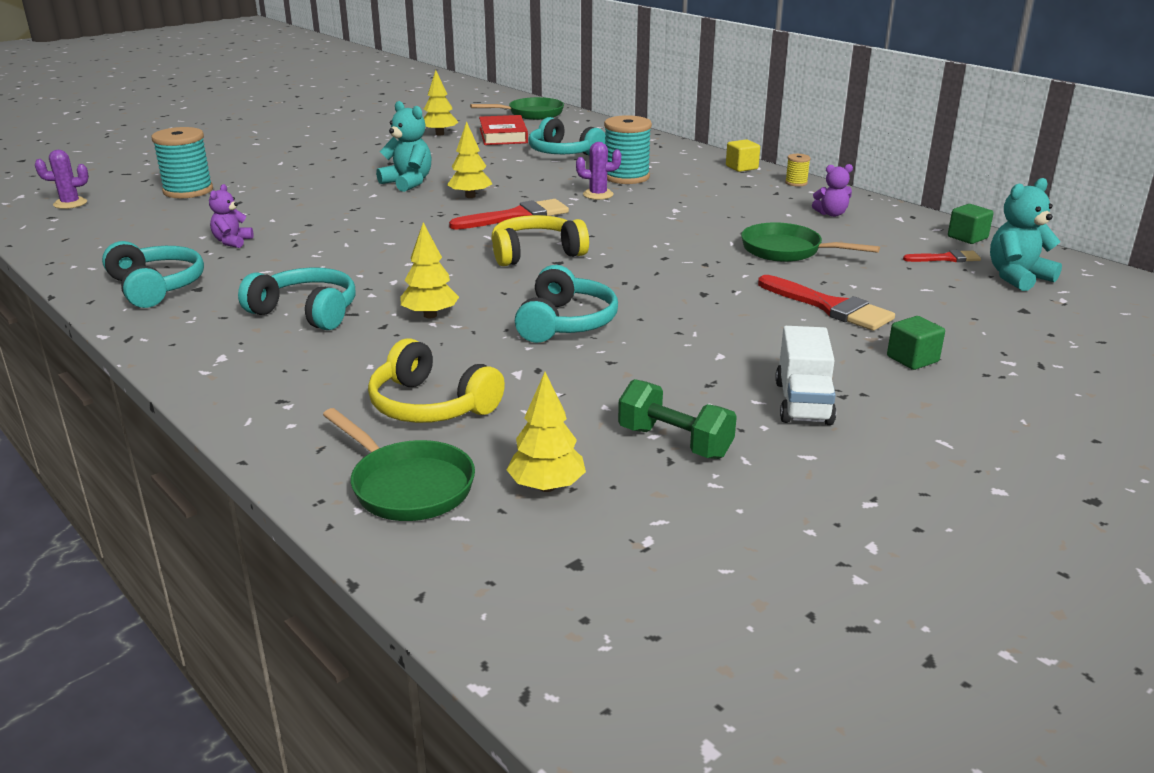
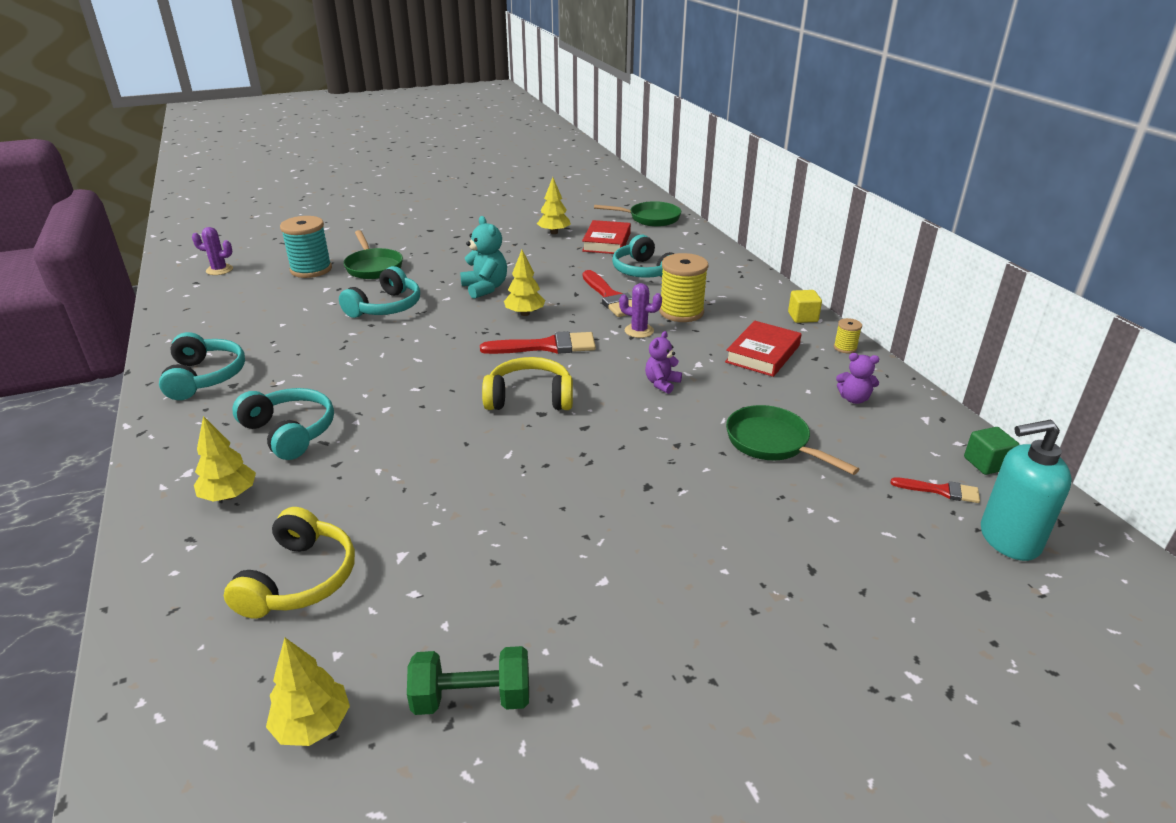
camera: 20 degrees right, 5 degrees up
(232, 242) = (298, 335): purple teddy bear -> purple teddy bear (662, 383)
(407, 486) = (201, 683): green pan -> green pan (373, 267)
(430, 315) = (383, 459): yellow tree -> yellow tree (229, 495)
(431, 405) = (299, 579): yellow headphones -> yellow headphones turned 135 degrees counterclockwise
(565, 323) = (490, 497): turquoise headphones -> turquoise headphones (385, 307)
(626, 177) = (681, 312): turquoise spool -> yellow spool
(674, 442) = (472, 698): green dumbbell -> green dumbbell turned 60 degrees counterclockwise
(728, 196) = (763, 354): none -> red book
(803, 403) = (639, 676): white truck -> none
(829, 307) = (763, 536): red brush -> red brush (610, 297)
(912, 359) = (802, 641): green cube -> none
(1017, 277) = (1008, 539): turquoise teddy bear -> turquoise soap dispenser

